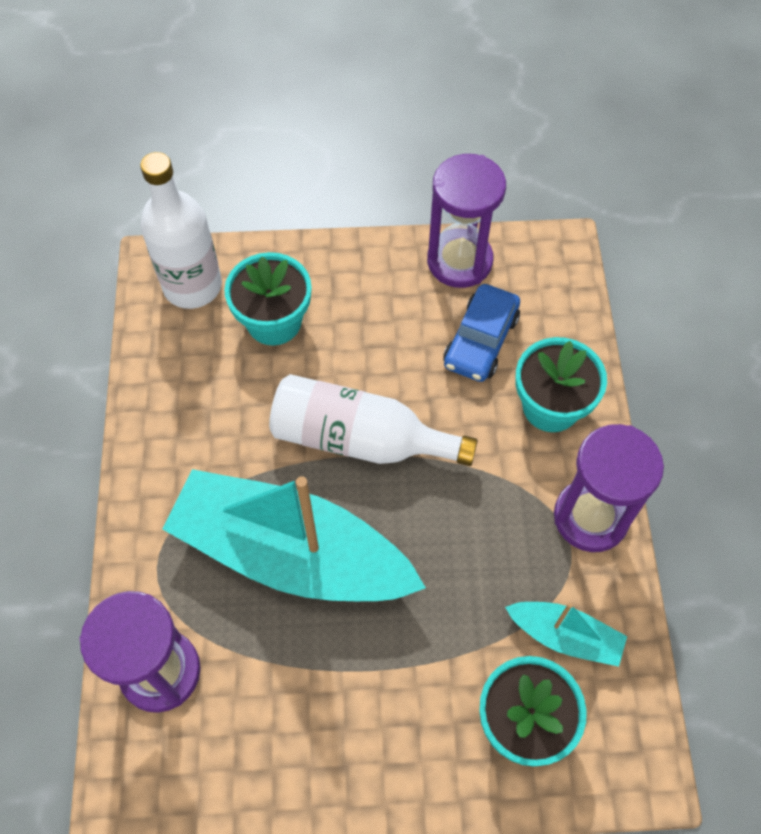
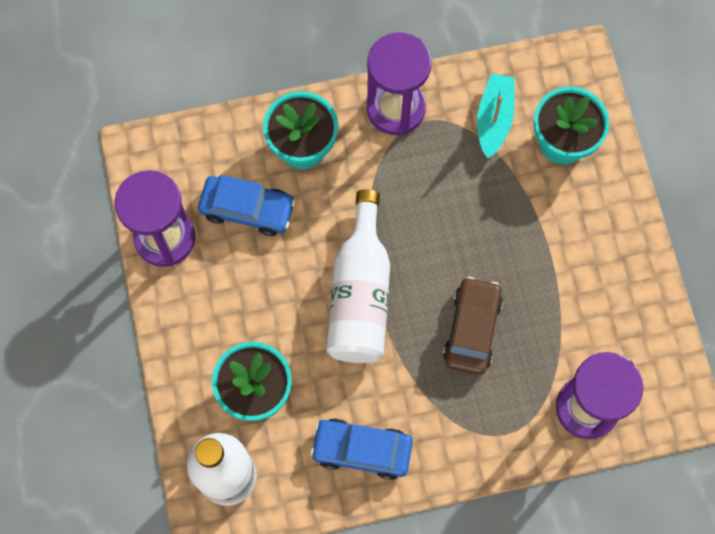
camera: 100 degrees left, 10 degrees up
(183, 412) = (362, 450): none -> blue car
(291, 553) = (472, 329): turquoise boat -> brown car

